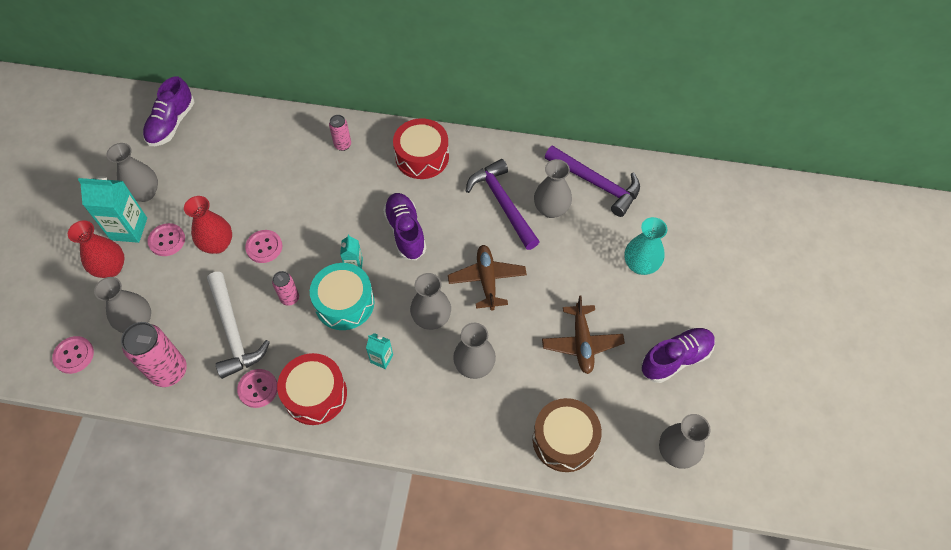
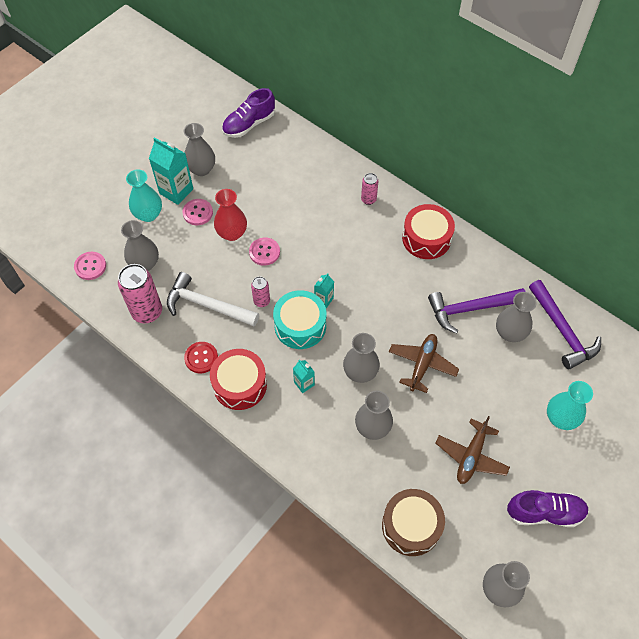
camera: 30 degrees right, 0 degrees up
(111, 268) = (148, 214): red vase -> turquoise vase
(233, 331) = (207, 305): white hammer -> white hammer turned 105 degrees clockwise
(258, 389) = (201, 358): pink button -> red button
(405, 232) = (378, 293): purple shoe -> none
(503, 204) = (471, 309): purple hammer -> purple hammer turned 105 degrees counterclockwise

